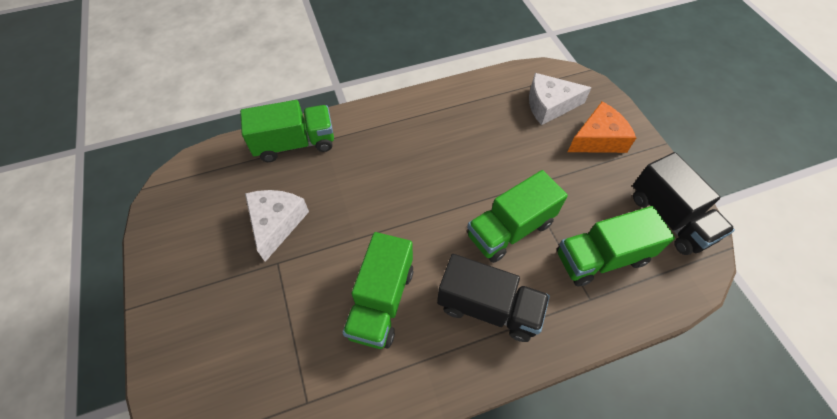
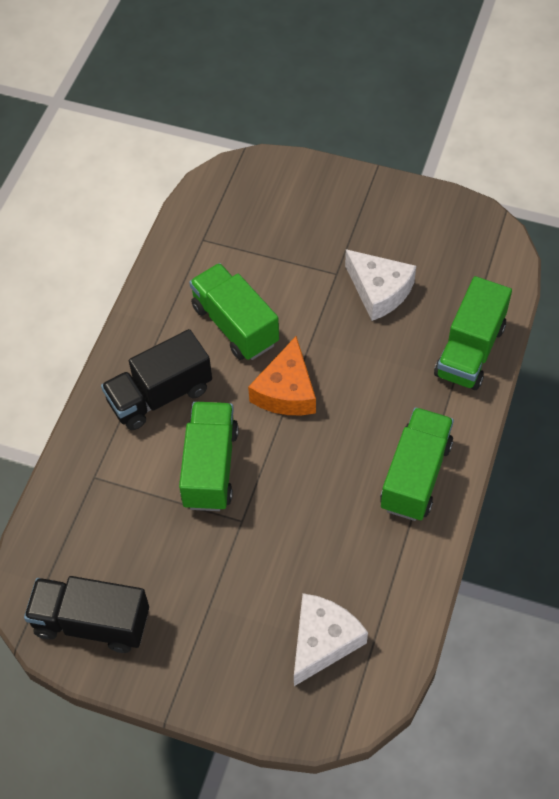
camera: 130 degrees right, 0 degrees up
(598, 139) = (233, 649): orange cheese -> orange cheese (286, 391)
(601, 258) = (116, 520): green truck -> green truck (415, 476)

